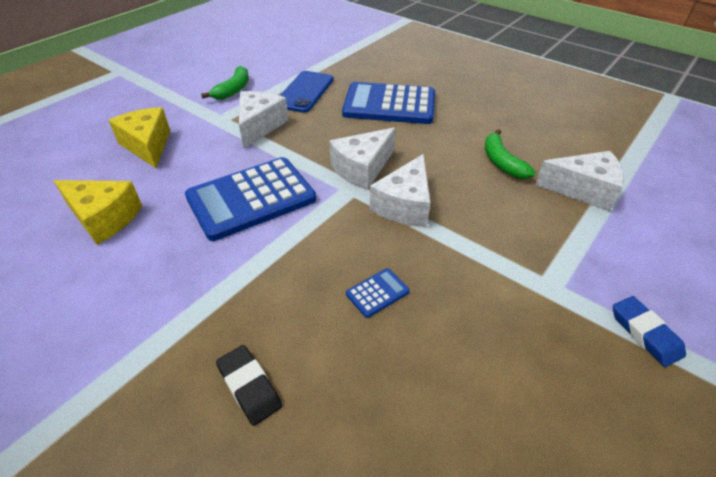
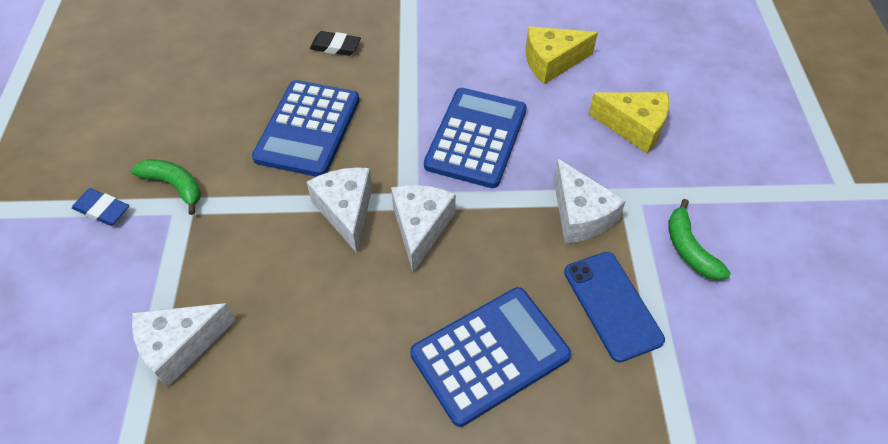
camera: 140 degrees right, 10 degrees up
(377, 293) = (308, 129): blue calculator -> blue calculator, size x2.48
(502, 162) = (286, 334): green banana -> green banana (174, 186)

